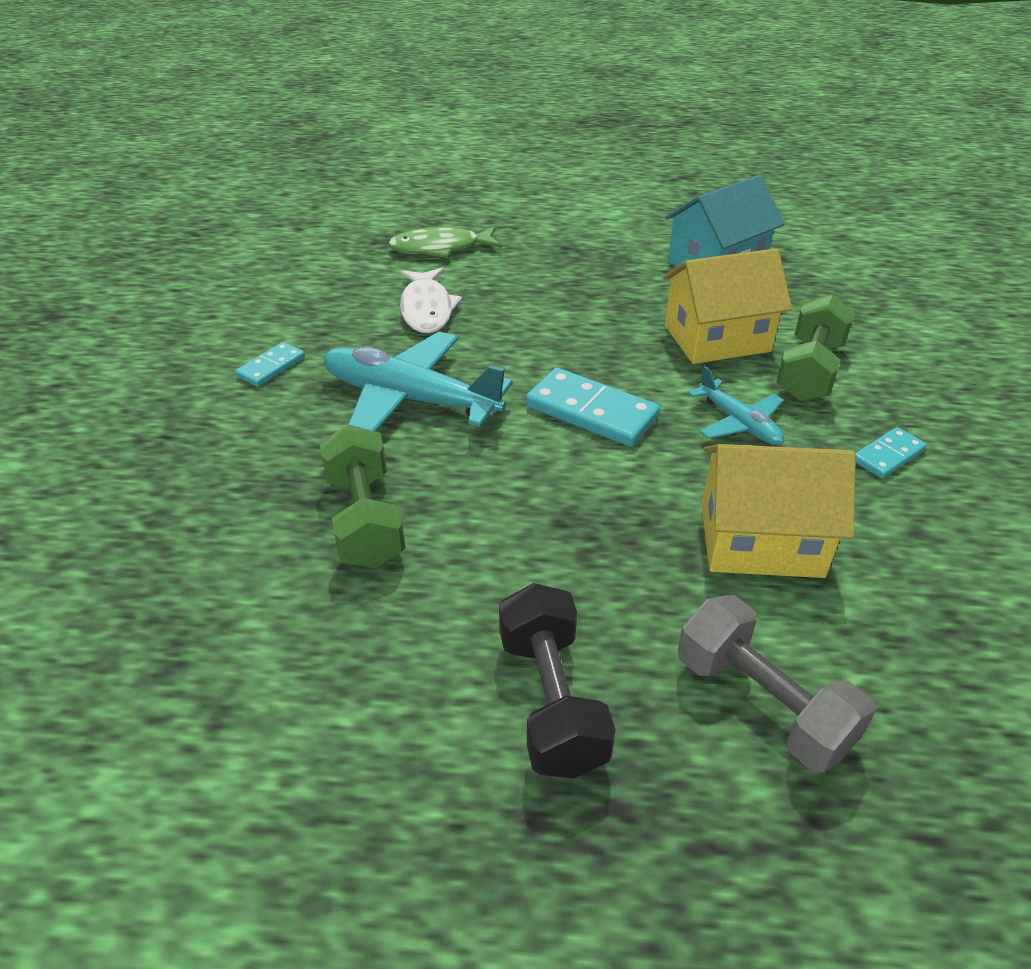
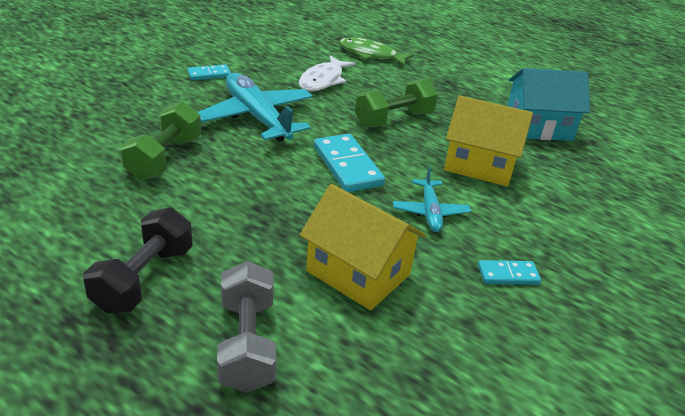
camera: 30 degrees right, 5 degrees down
(809, 371) = (519, 207): green dumbbell -> green dumbbell (394, 119)

